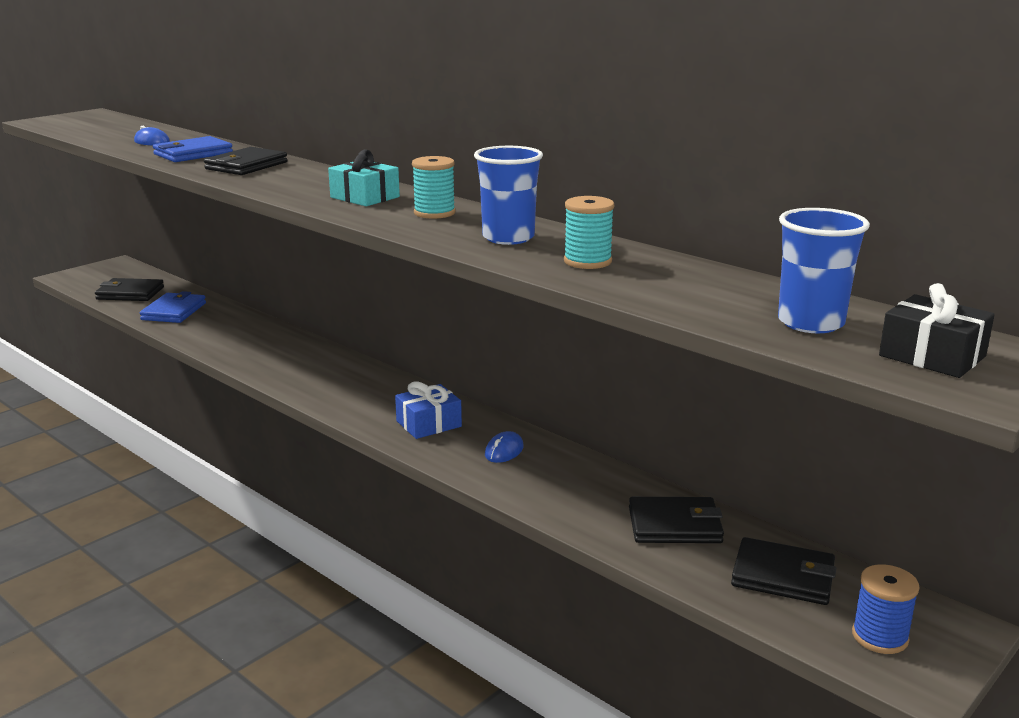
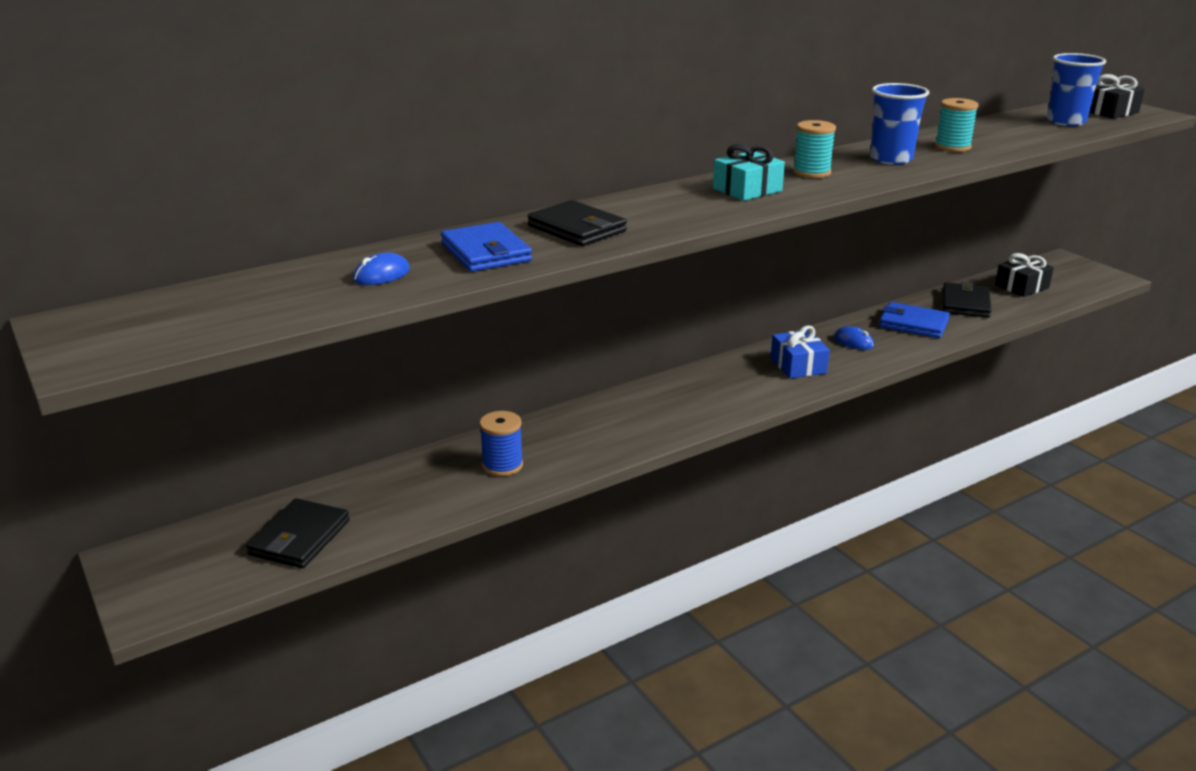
camera: 75 degrees left, 5 degrees up
(174, 311) = (410, 498): blue wallet -> blue wallet (913, 324)
(783, 576) = (1021, 287): black wallet -> black gift
(879, 637) = (1077, 277): blue spool -> blue spool (502, 465)

